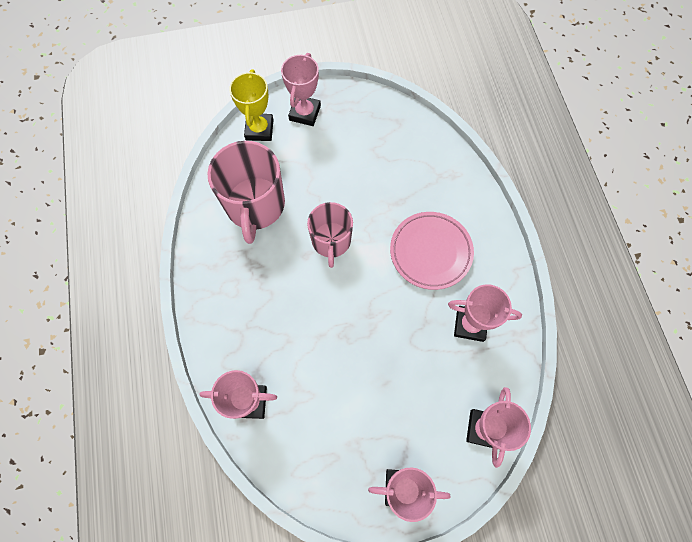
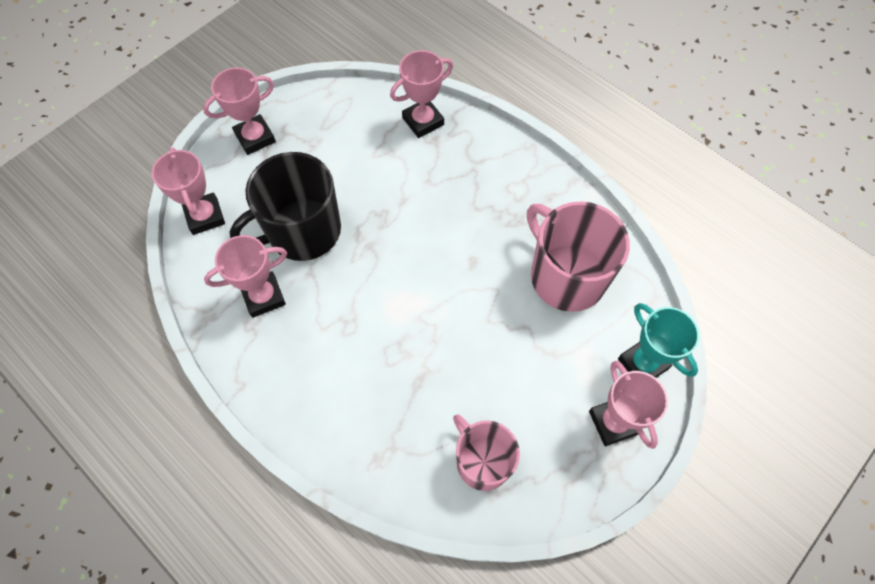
camera: 145 degrees right, 5 degrees down
(259, 129) = (643, 363): yellow trophy -> turquoise trophy
(331, 241) = (459, 290): pink mug -> pink mug (482, 461)
(412, 361) = (302, 231): none -> black mug
(430, 252) = (347, 345): pink plate -> none

